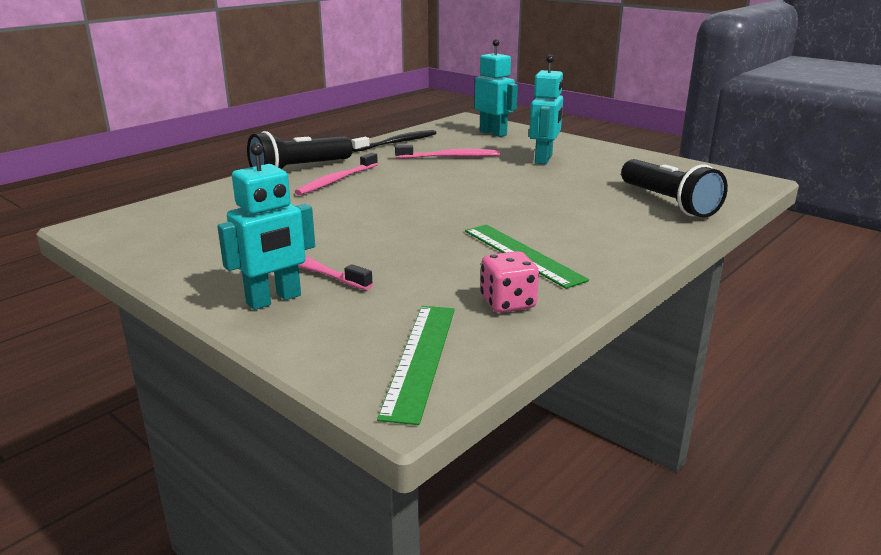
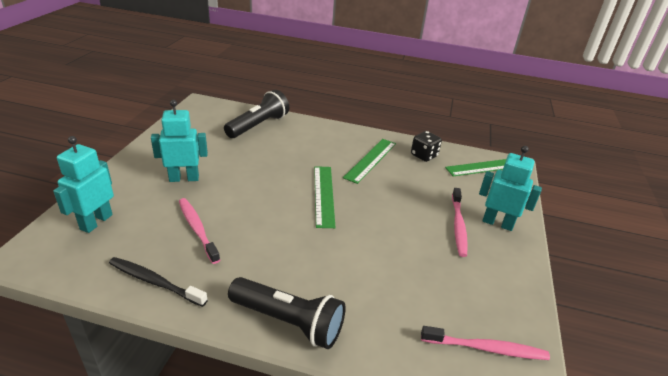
camera: 120 degrees left, 10 degrees up
(337, 180) = (304, 278): pink toothbrush -> pink toothbrush (485, 348)
(456, 209) = (324, 195): none -> green ruler
(508, 303) = (424, 155): pink dice -> black dice

